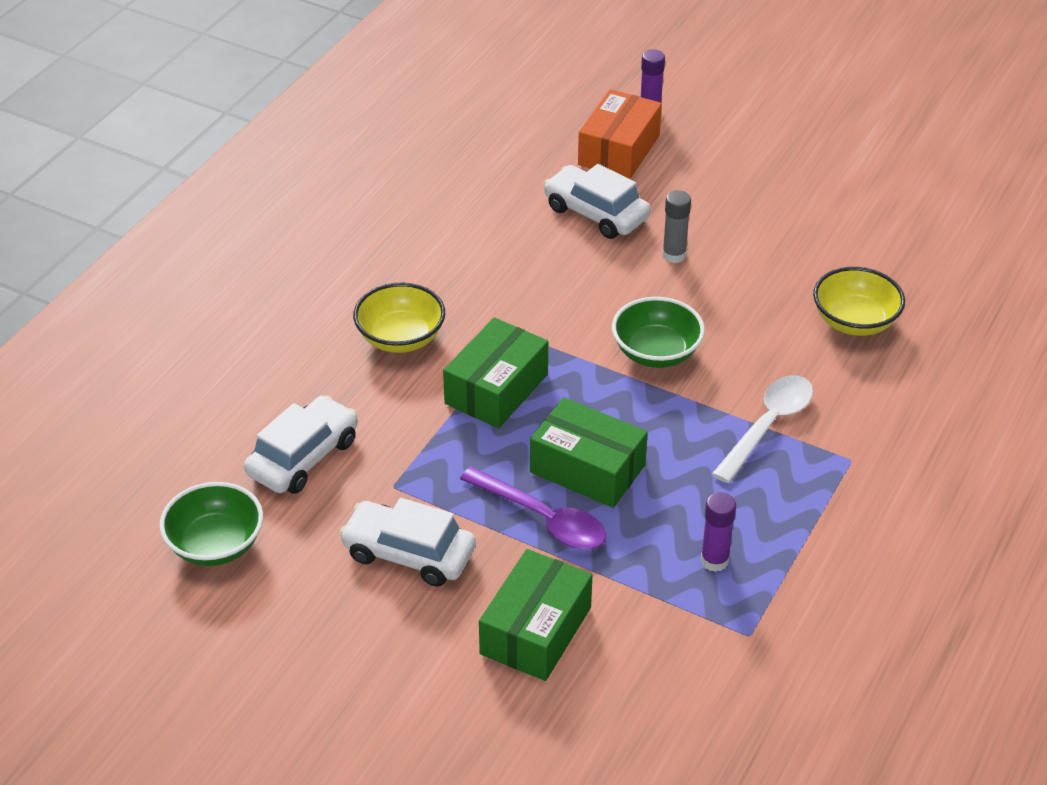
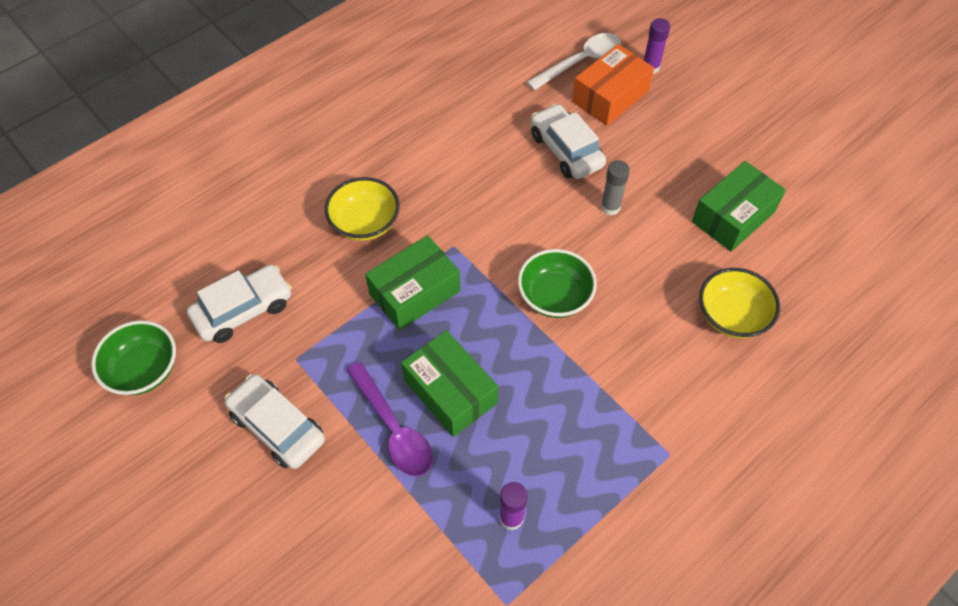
camera: 20 degrees right, 15 degrees up
(536, 630) = (338, 536): green box -> green box (733, 217)
(768, 425) = (614, 397): white spoon -> white spoon (580, 62)

